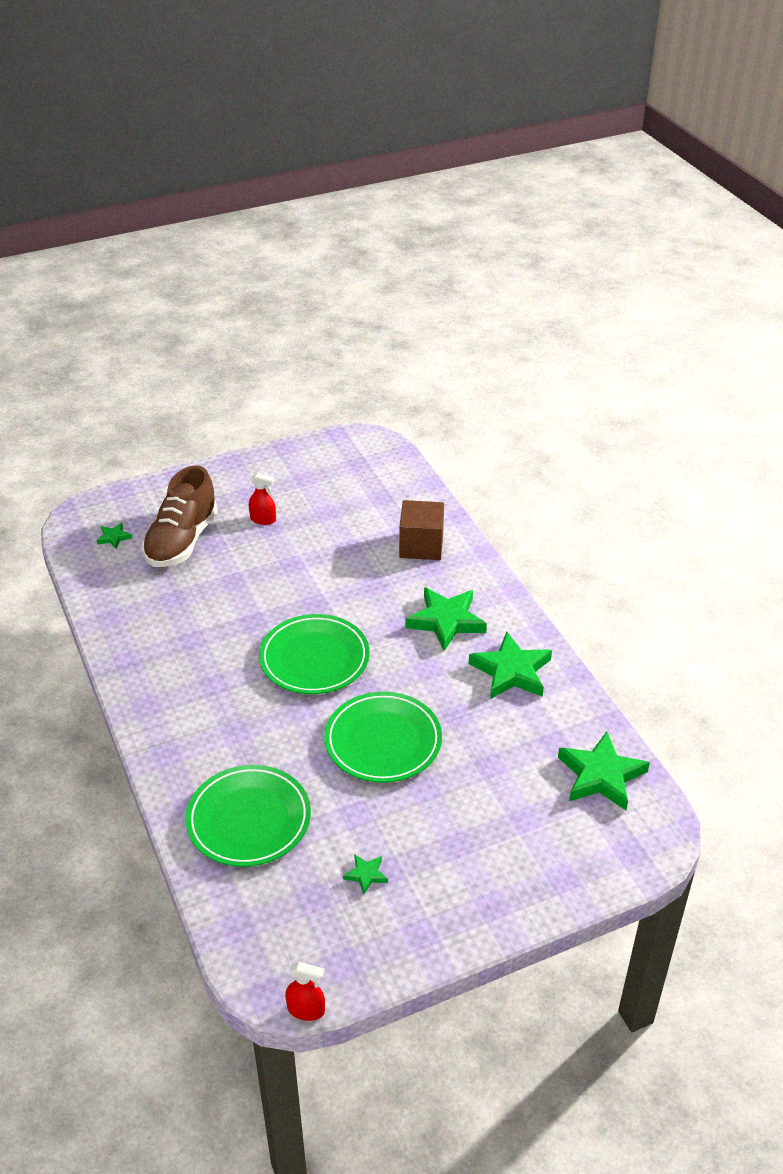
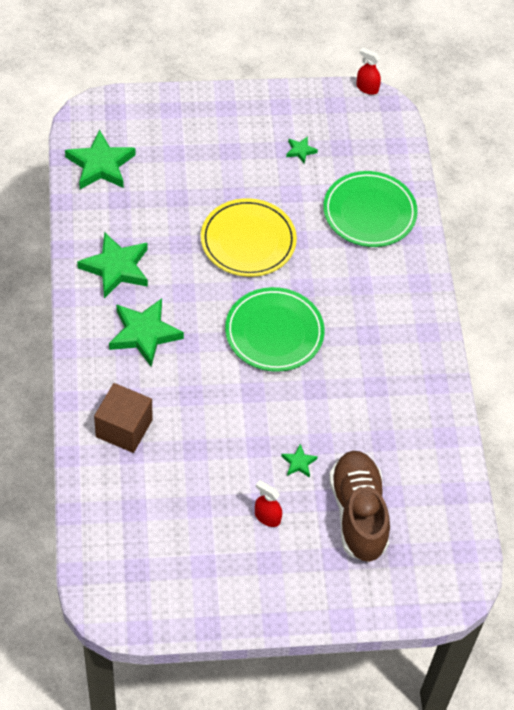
camera: 165 degrees left, 15 degrees up
(114, 537) = (426, 542): green star -> green star (298, 463)
(182, 541) = (358, 513): brown shoe -> brown shoe turned 45 degrees counterclockwise
(383, 741) = (248, 241): green plate -> yellow plate

